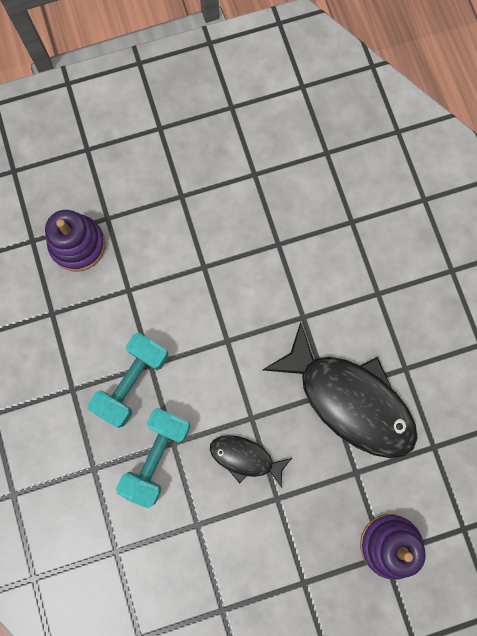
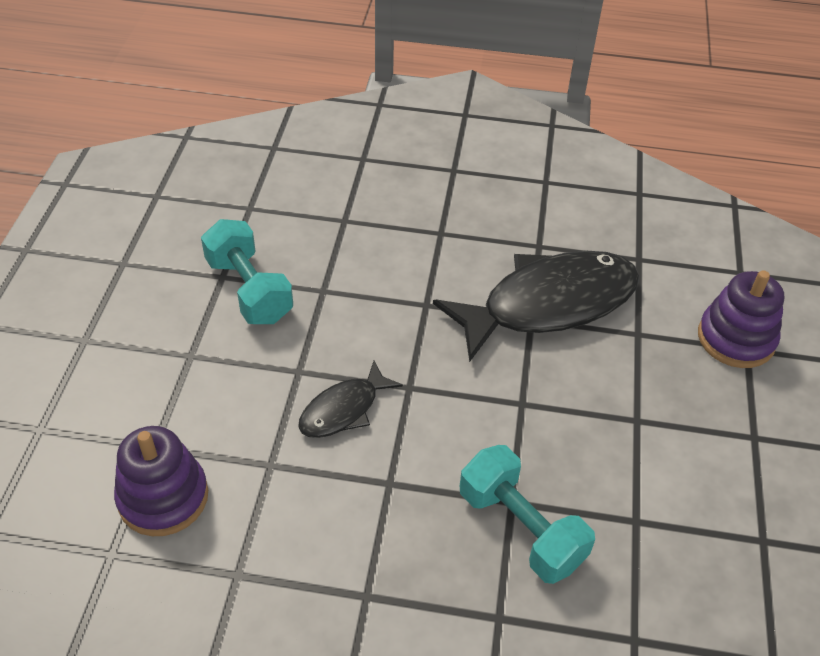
camera: 65 degrees left, 30 degrees down
(132, 382) = (401, 514): turquoise dumbbell -> turquoise dumbbell (249, 290)
(245, 458) = (570, 431): black fish -> black fish (344, 410)

